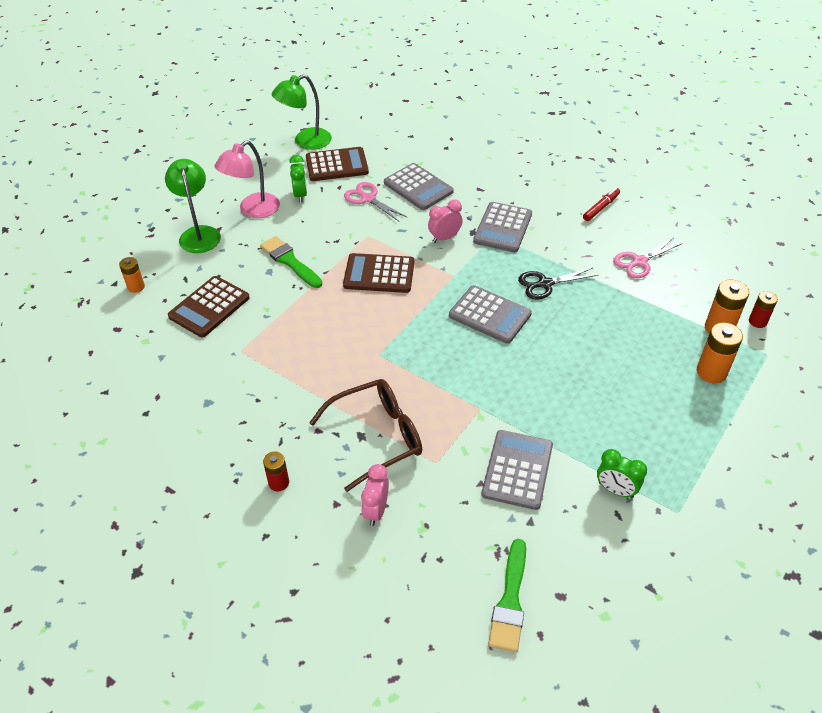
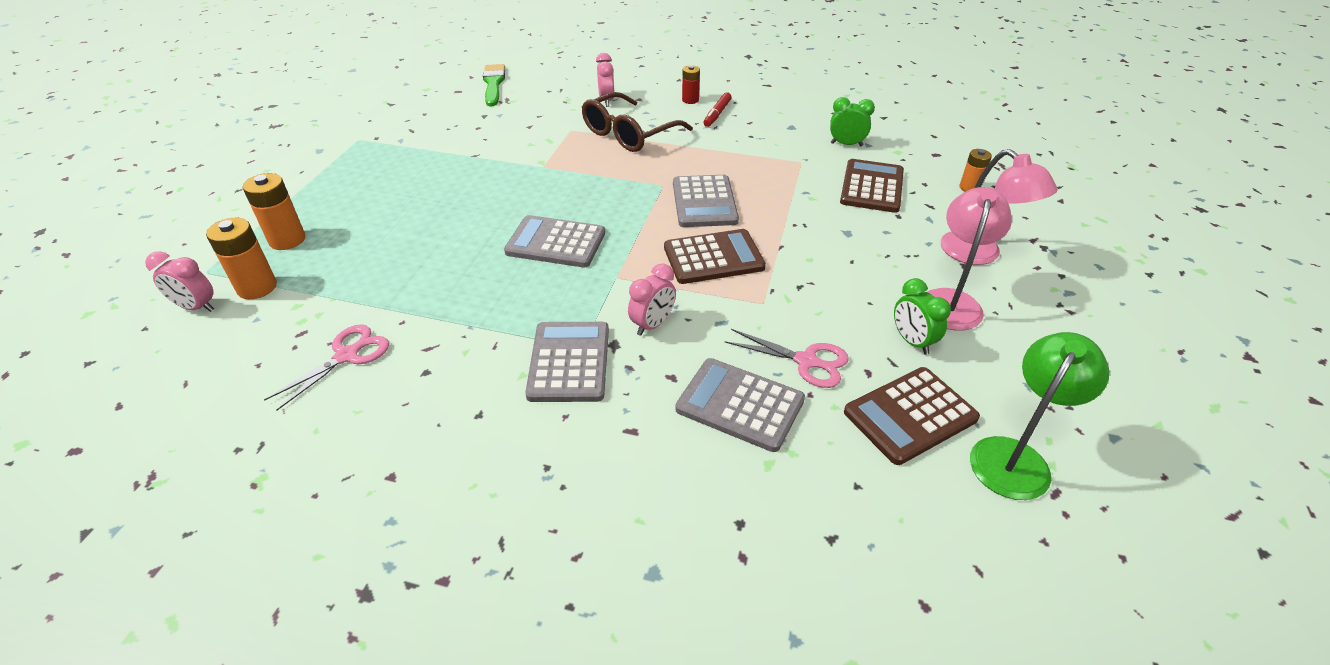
camera: 160 degrees right, 5 degrees down
(199, 233) = (980, 254): green lamp -> pink lamp
(290, 261) = (834, 248): green brush -> none
(517, 470) = (499, 137): grey calculator -> grey calculator (704, 202)
(545, 284) = (490, 293): black scissors -> none
(601, 208) = (400, 445): red marker -> red marker (717, 114)
(615, 490) = (412, 141): green clock -> green clock (846, 144)
(757, 321) = (196, 307): red battery -> pink clock

